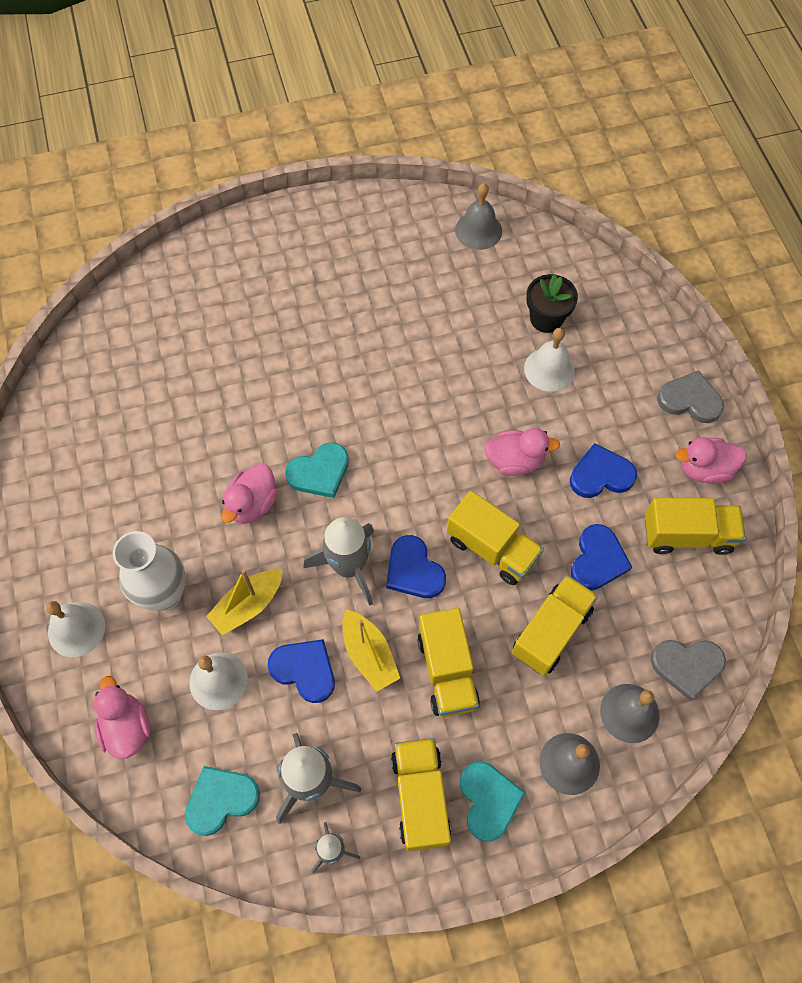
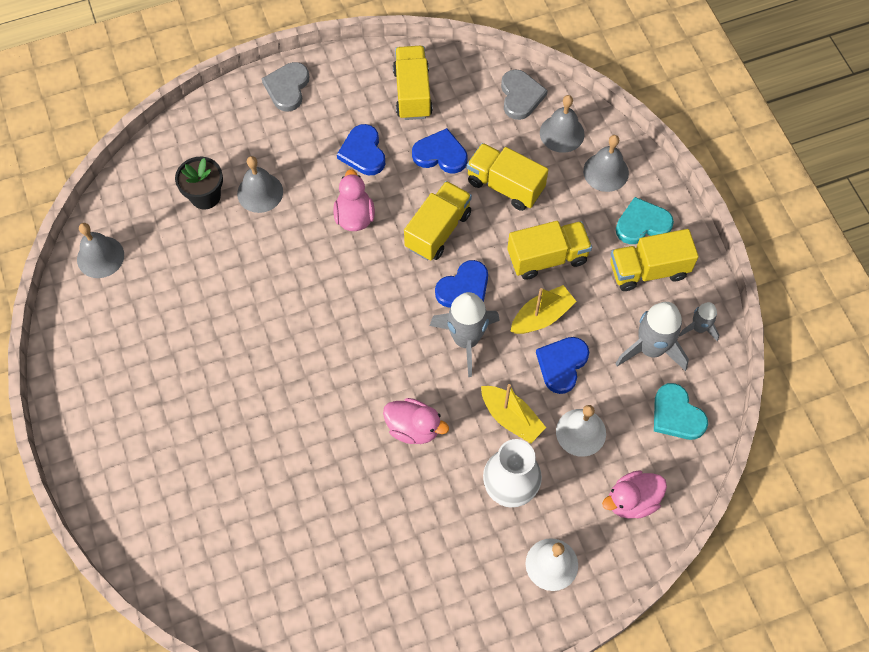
camera: 95 degrees left, 0 degrees up
(319, 472) = (377, 374): turquoise heart -> none
(549, 369) = (260, 192): white bell -> grey bell
(704, 469) = (353, 80): pink duck -> none

